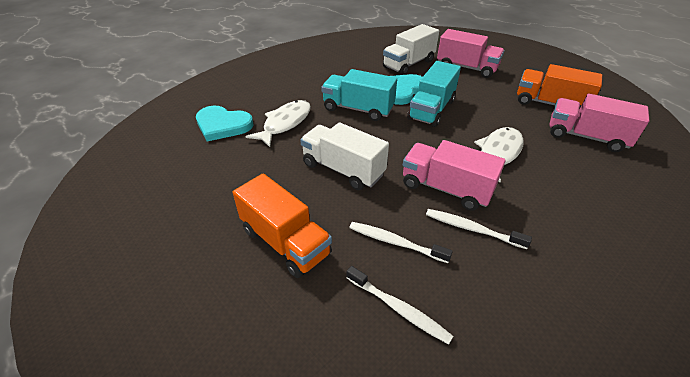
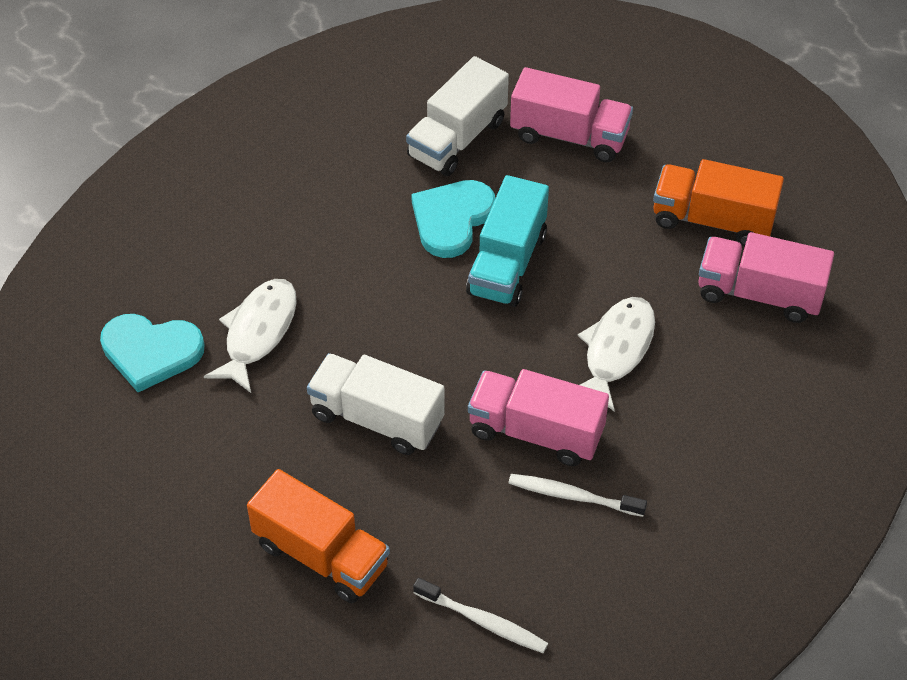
camera: 10 degrees left, 10 degrees up
(358, 109) = (378, 280): turquoise truck -> none
(395, 242) = (470, 533): white toothbrush -> none

